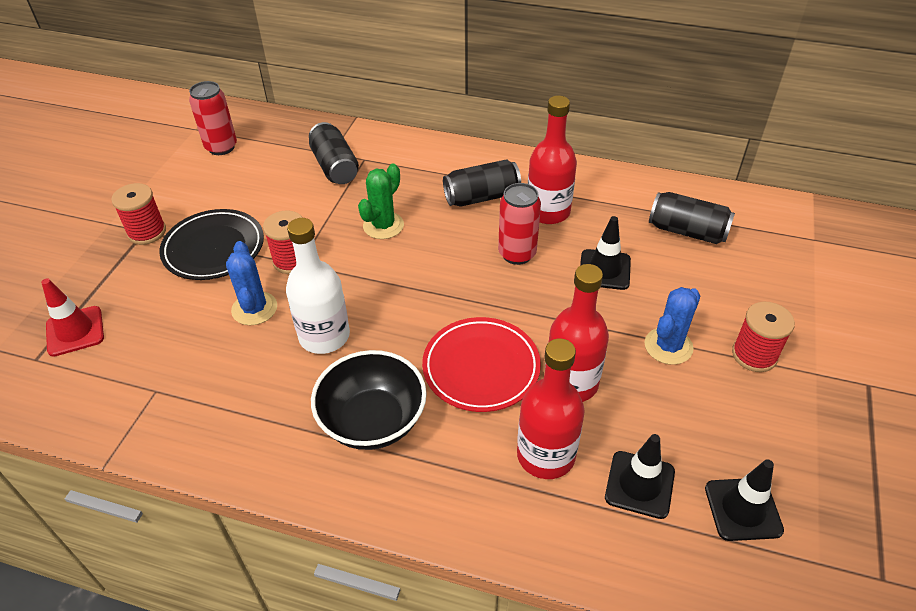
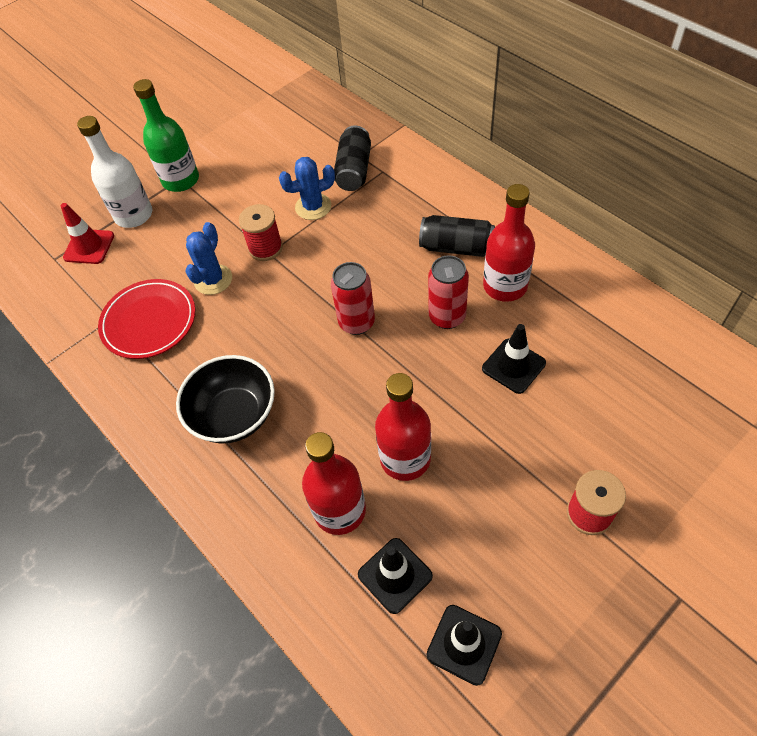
camera: 35 degrees right, 10 degrees up
(147, 232) = (181, 180): red spool -> green bottle
(214, 248) = (217, 214): black plate -> none
(221, 147) = (278, 119): red can -> red can (356, 323)
(324, 336) = (246, 326): white bottle -> white bottle (134, 215)
(383, 225) = (355, 243): green cactus -> none
(481, 367) = (343, 409): red plate -> red plate (149, 322)
(668, 346) = (515, 466): blue cactus -> blue cactus (313, 207)
(687, 231) = (624, 360): black can -> none

